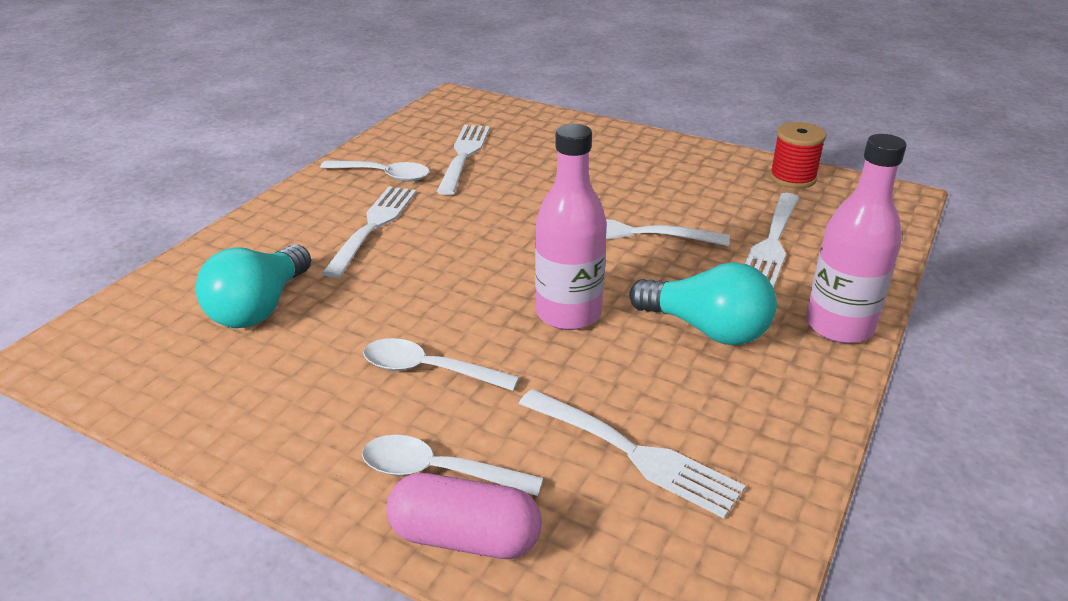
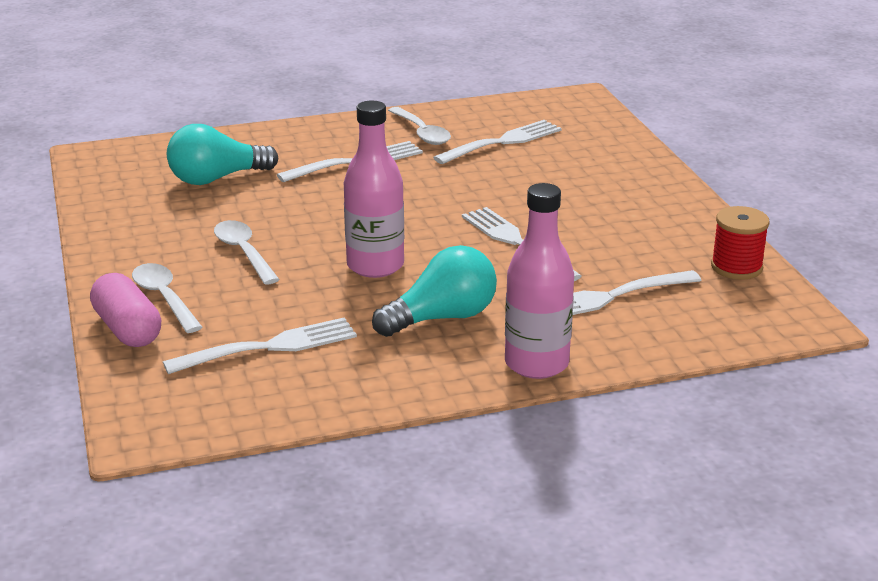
camera: 45 degrees right, 5 degrees down
(634, 453) = (270, 347): white fork -> white fork turned 105 degrees counterclockwise
(707, 329) = (442, 318): turquoise light bulb -> turquoise light bulb turned 105 degrees counterclockwise

